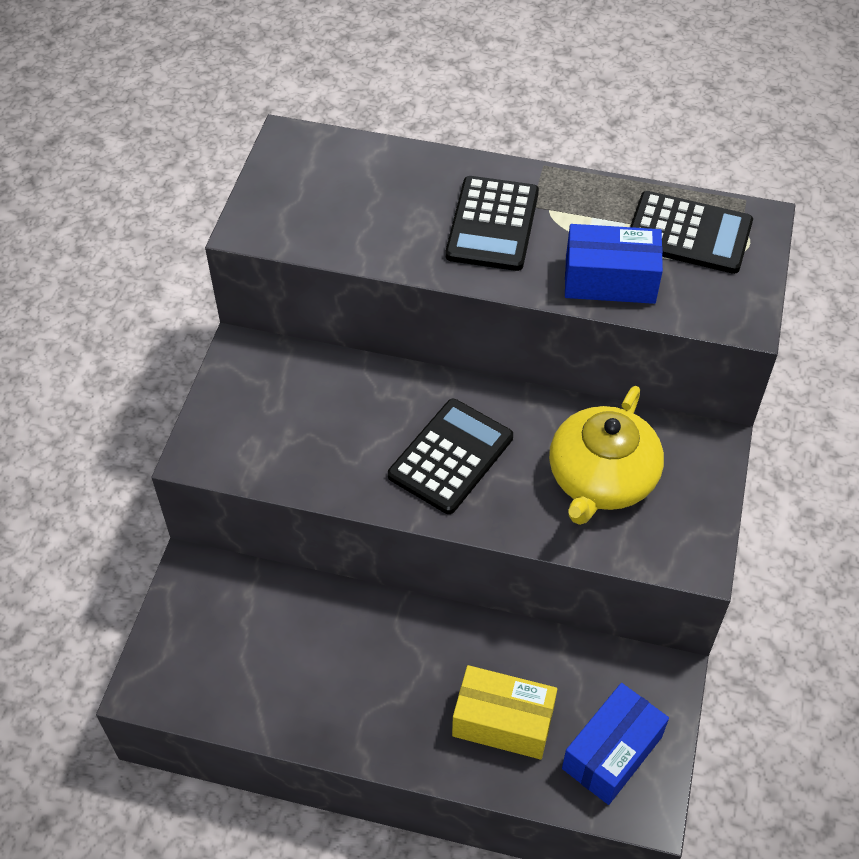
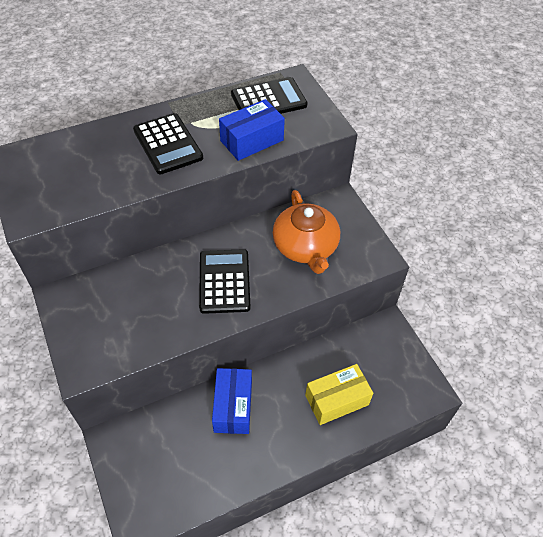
camera: 40 degrees left, 0 degrees up
(601, 478) = (305, 246): yellow teapot -> orange teapot
(612, 752) = (395, 378): blue box -> blue box (233, 406)

